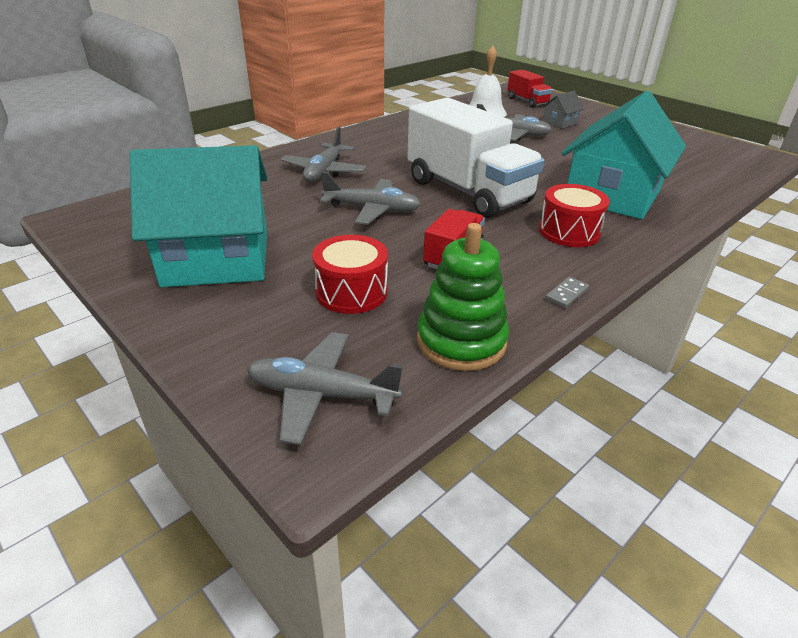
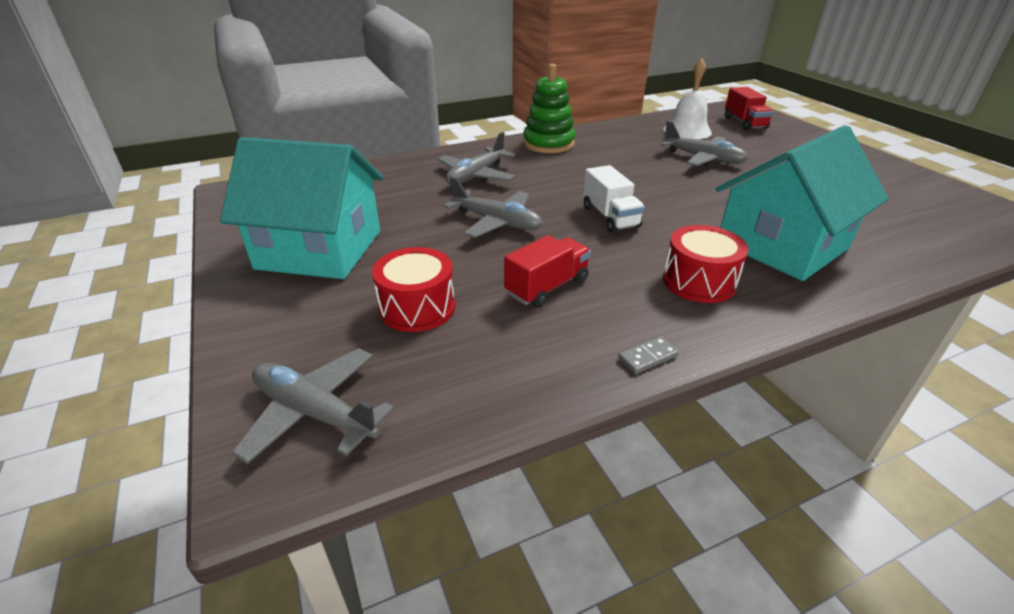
camera: 20 degrees right, 0 degrees up
(461, 341) = (492, 387): green stacking toy -> green stacking toy (548, 144)
(468, 192) = (610, 217): white truck -> white truck, size x0.49
(559, 123) = (769, 151): grey house -> none

